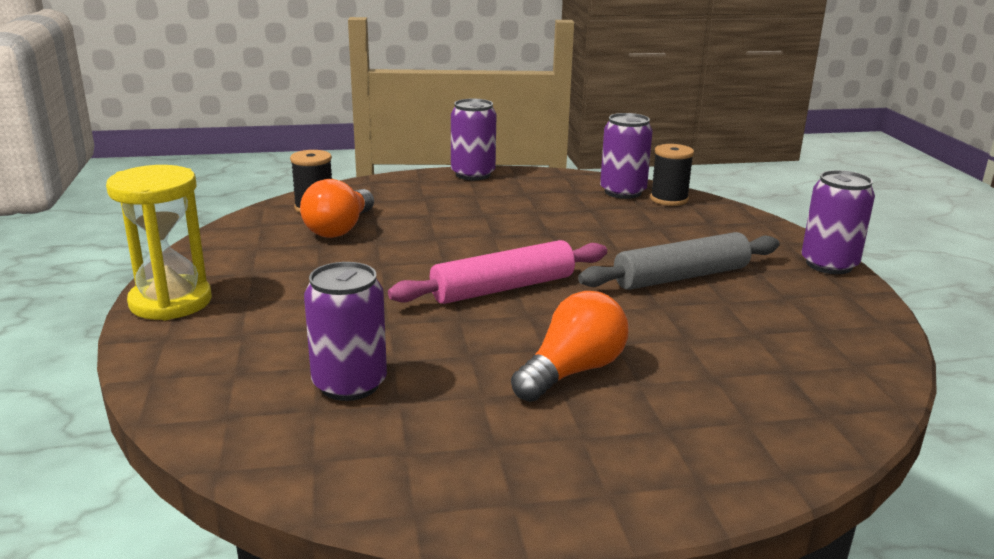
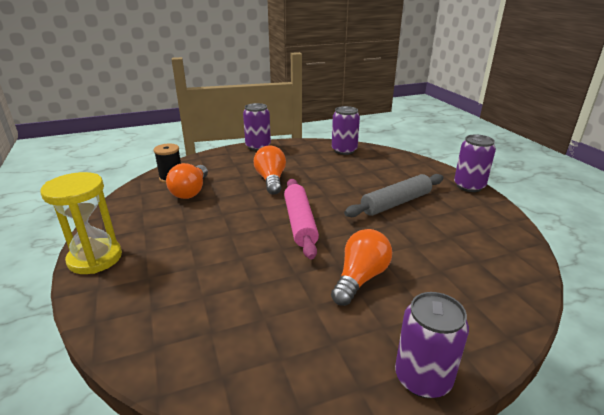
camera: 10 degrees left, 5 degrees up
(349, 384) = (228, 308): purple can -> purple can (422, 378)
(477, 225) = (271, 180): none -> orange light bulb
(503, 288) = (300, 223): pink rolling pin -> pink rolling pin turned 60 degrees counterclockwise
(669, 199) = (370, 153): black spool -> none

